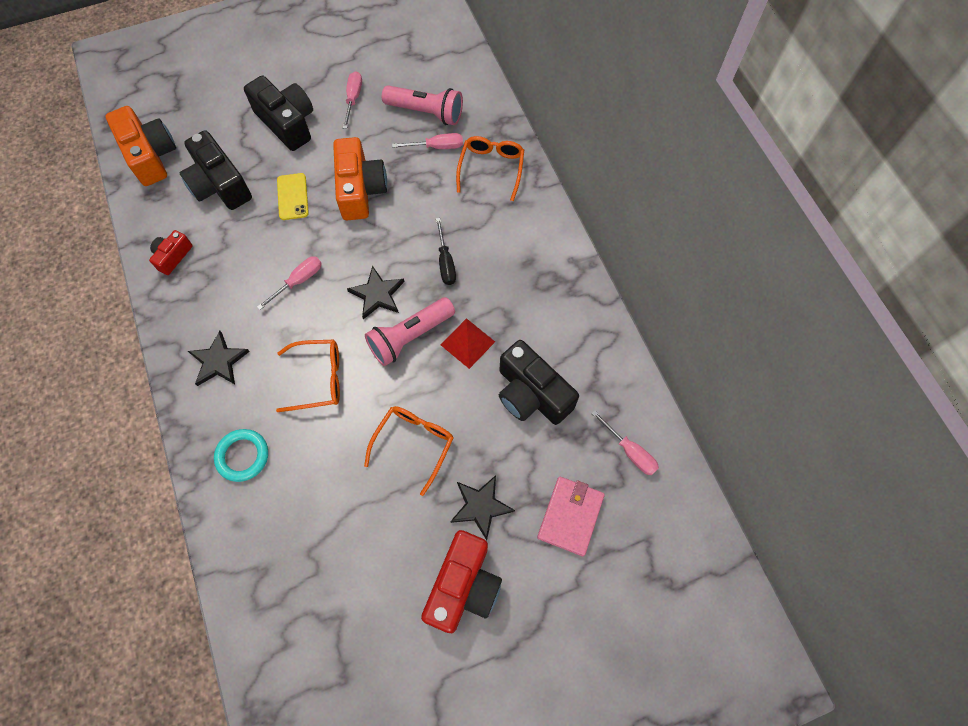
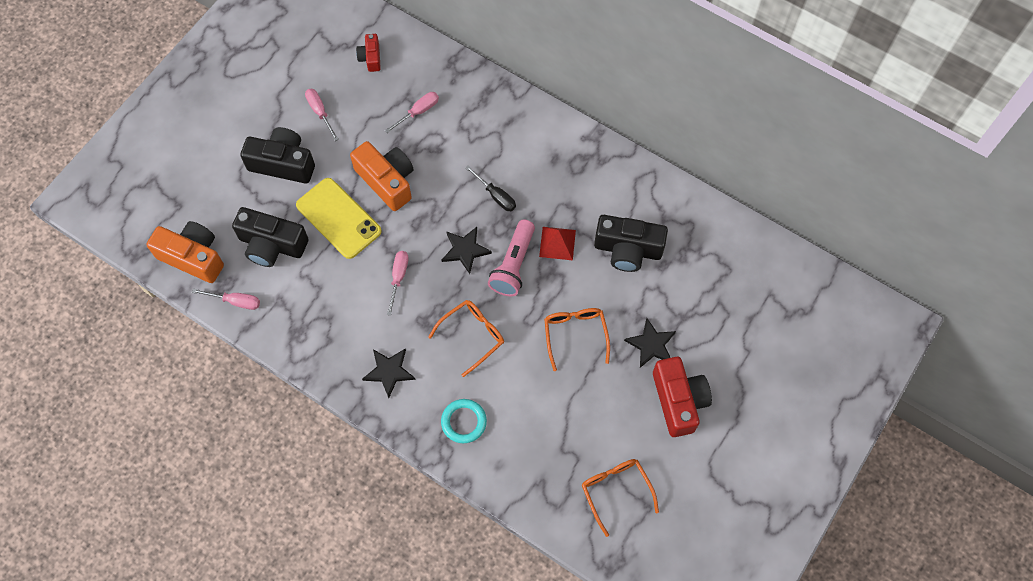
camera: 35 degrees left, 0 degrees up
(173, 256) = (284, 321): red camera -> red camera (370, 58)
(293, 197) = (338, 218): yellow phone -> yellow phone, size x1.77
(426, 112) = (387, 89): pink flashlight -> none
(491, 169) = (473, 104): orange glasses -> orange glasses (616, 491)
(570, 516) = (712, 312): pink wallet -> none
(630, 451) = (719, 245): pink screwdriver -> pink screwdriver (235, 301)

